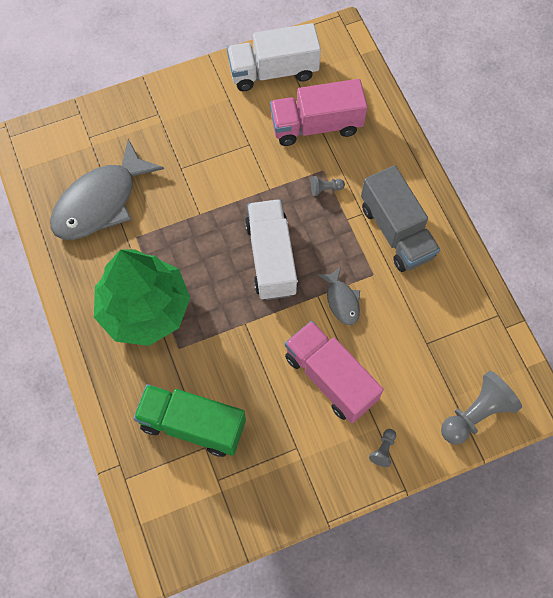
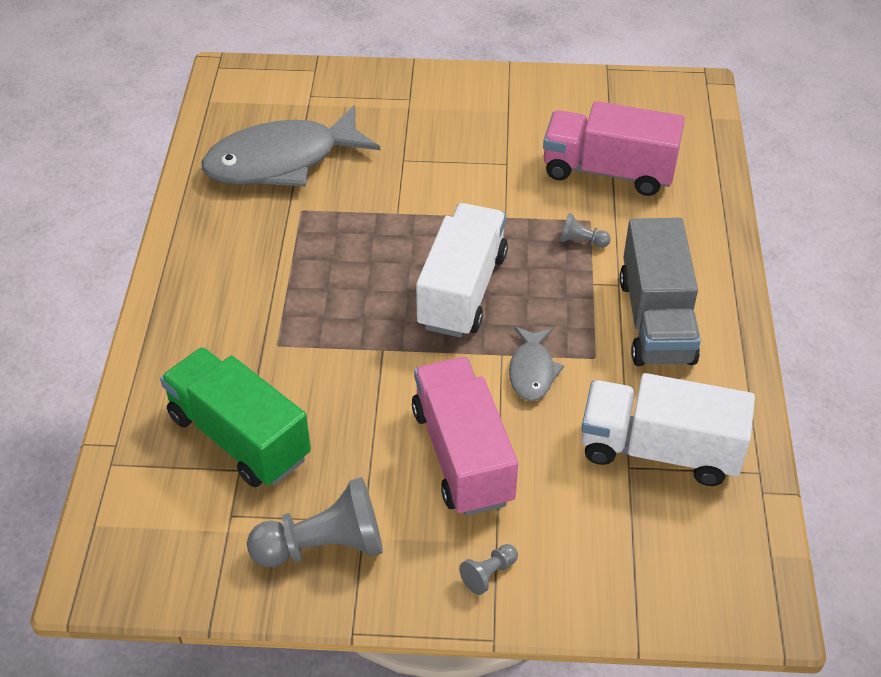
camera: 25 degrees right, 20 degrees down
(145, 309) = (262, 287): green tree -> none
(273, 71) = (583, 101): white truck -> white truck (659, 450)
(476, 414) = (658, 584): grey pawn -> grey pawn (324, 546)

